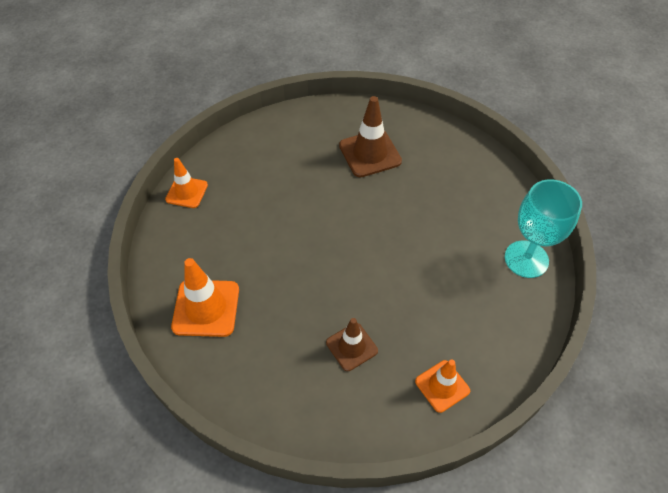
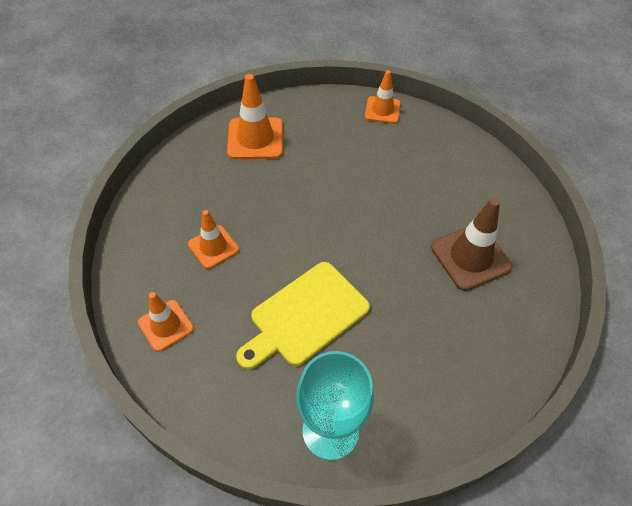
camera: 85 degrees right, 0 degrees up
(351, 347) = (213, 247): brown traffic cone -> orange traffic cone
(428, 271) = (305, 316): none -> yellow cutting board

